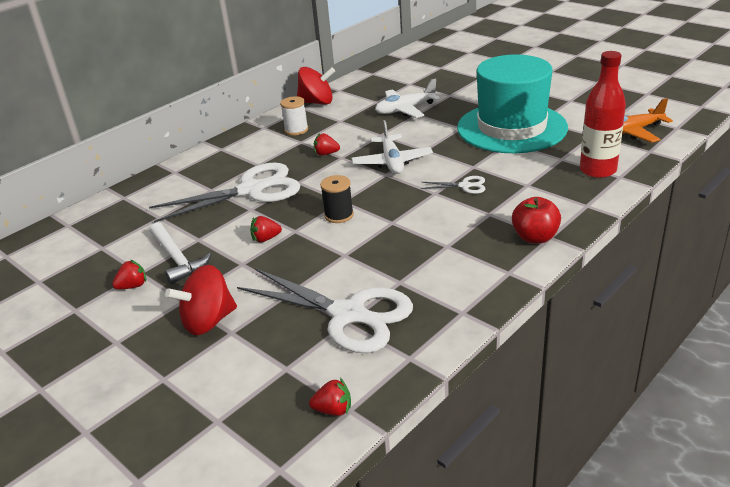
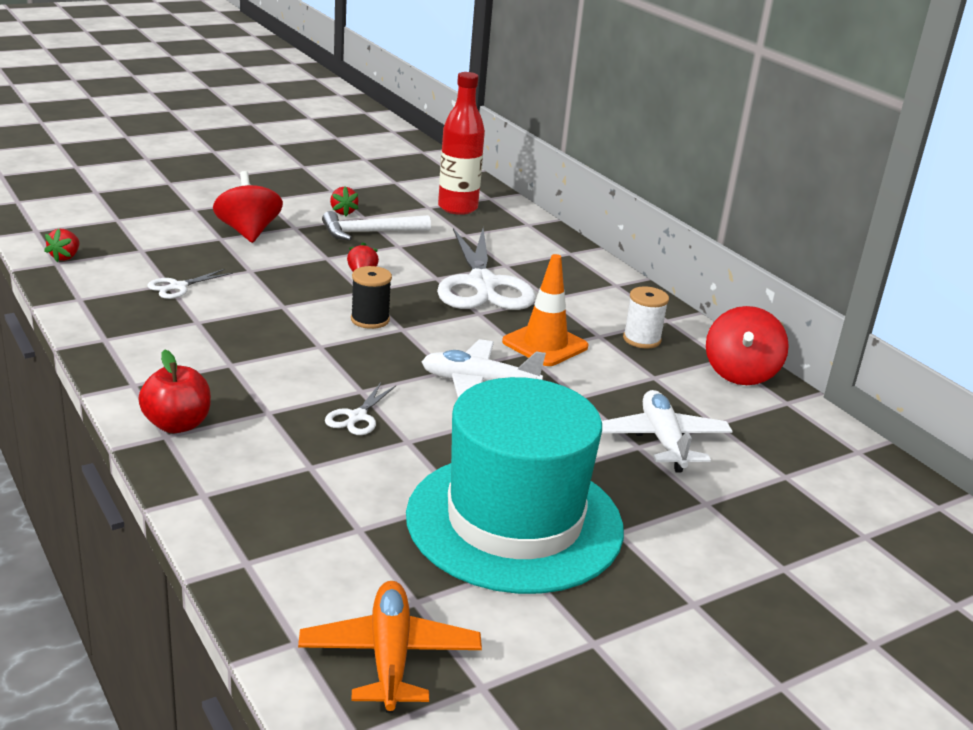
camera: 100 degrees right, 5 degrees down
(326, 154) = (545, 344): red strawberry -> orange traffic cone
(348, 314) = (178, 287): white scissors -> white scissors, size x0.43
(597, 170) = (287, 548): red bottle -> red bottle (457, 208)

